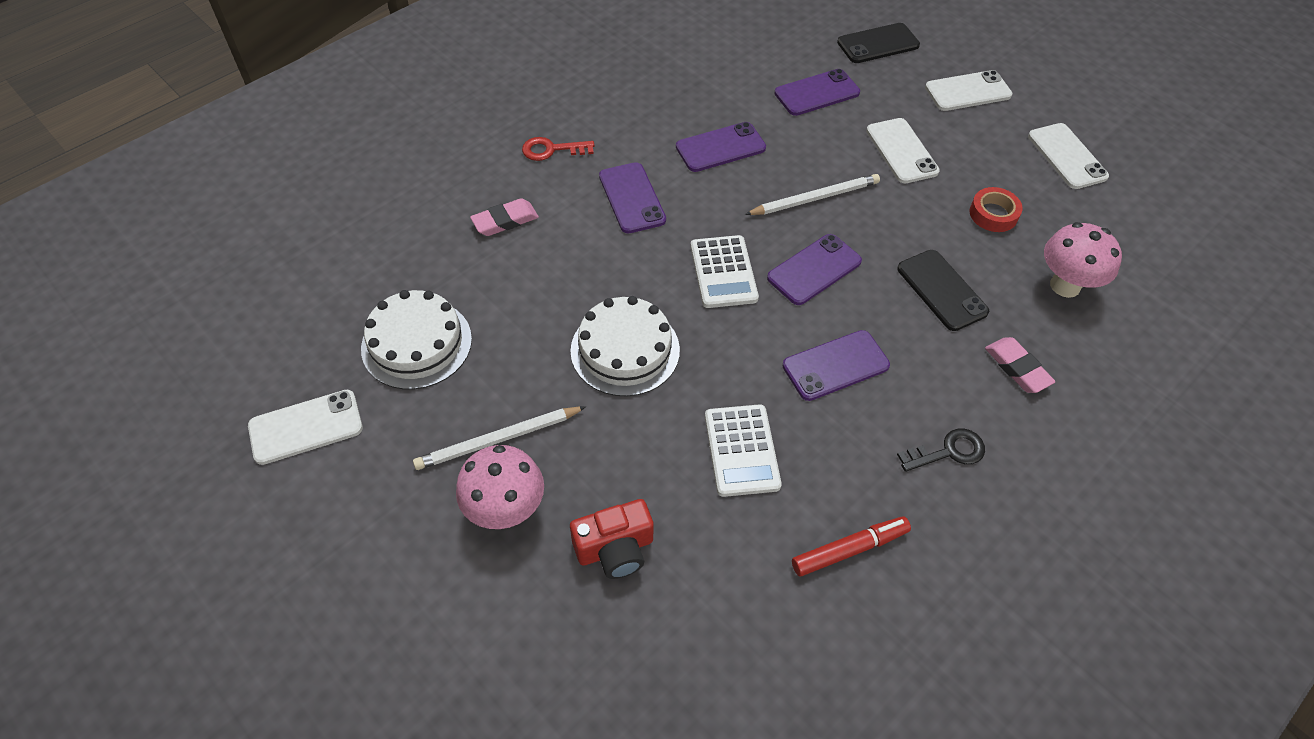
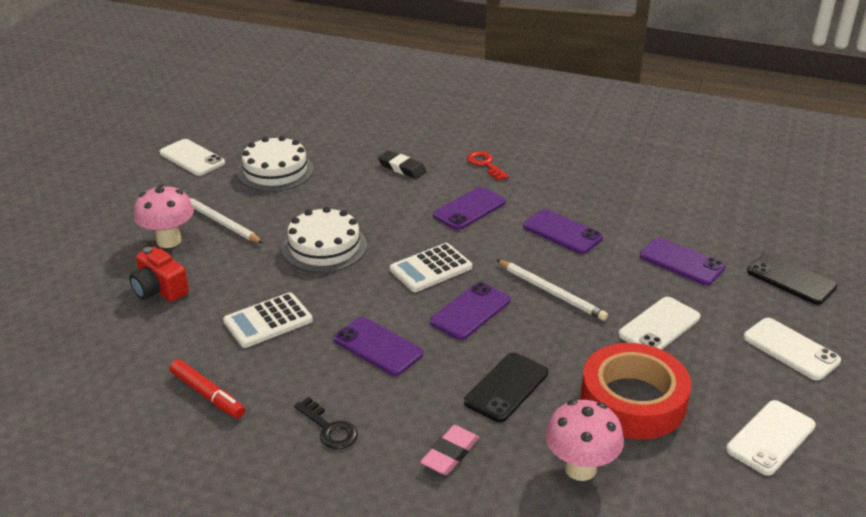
camera: 65 degrees right, 20 degrees down
(505, 221) = (402, 168): pink eraser -> black eraser
(814, 270) = (470, 311): purple phone -> purple phone turned 75 degrees counterclockwise
(993, 214) = (633, 400): red tape -> red tape, size x2.09

